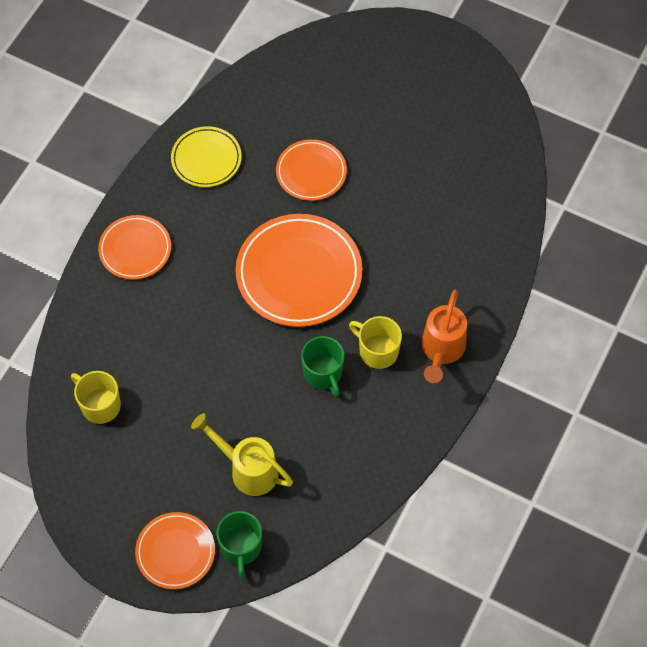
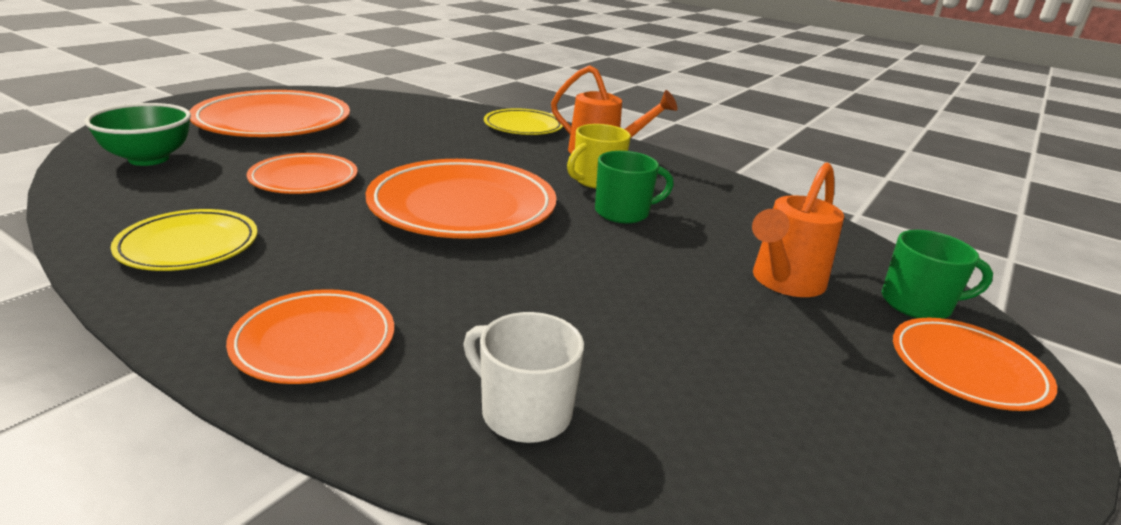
camera: 85 degrees left, 35 degrees down
(99, 405) = (679, 434): yellow mug -> none
(103, 343) = (523, 412): none -> white mug
(248, 469) = (783, 282): yellow watering can -> orange watering can
(312, 78) = (149, 159): none -> green bowl
(412, 108) = (273, 122): none -> orange plate
(485, 281) = (523, 127): none -> yellow plate

